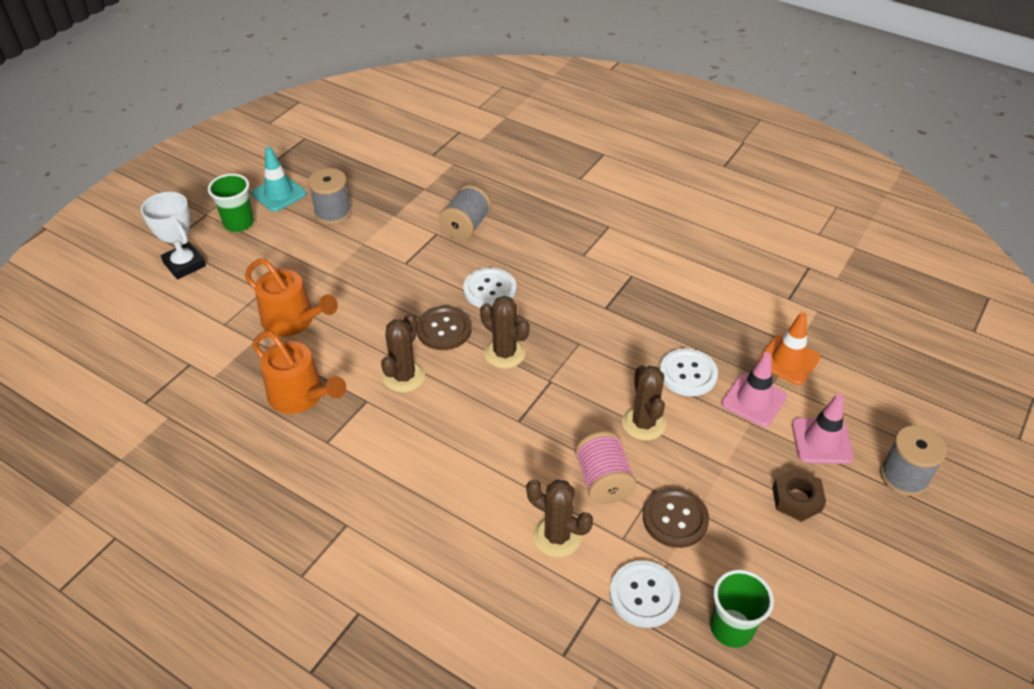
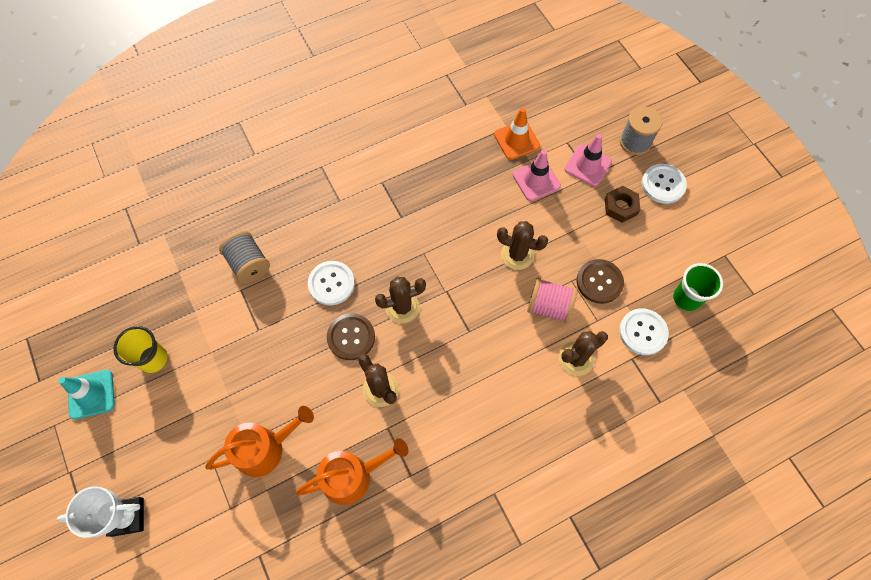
camera: 60 degrees left, 20 degrees up
(239, 223) = (106, 446): green cup -> none
(333, 213) = (153, 359): grey spool -> yellow cup
(688, 374) = (492, 203): white button -> white button (663, 184)

